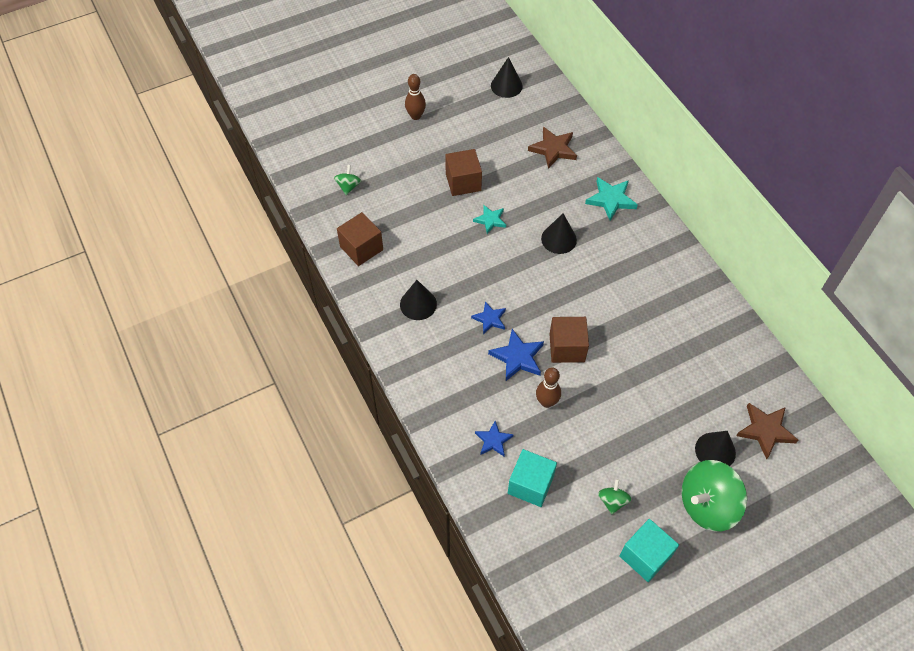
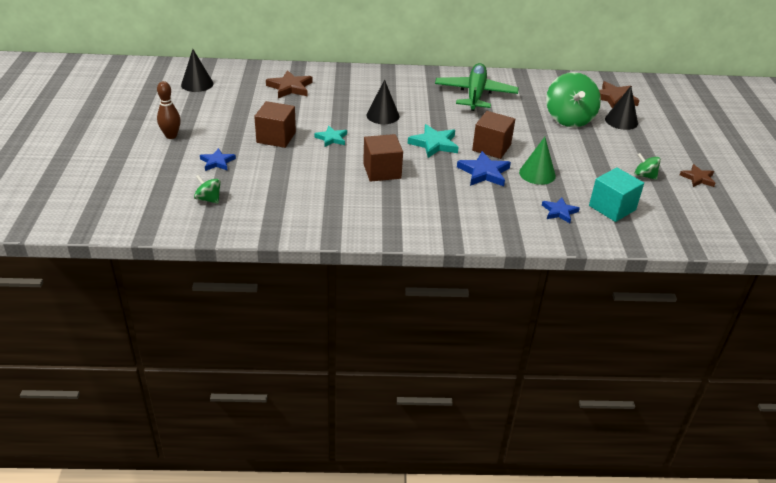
camera: 65 degrees left, 20 degrees down
(361, 248) = (292, 215): brown cube -> brown cube (382, 171)
(418, 304) = (387, 204): black cone -> none
(490, 319) = (435, 173): blue star -> blue star (217, 162)
(546, 402) = (537, 174): brown bowling pin -> green cone
(611, 200) = (367, 82): turquoise star -> turquoise star (434, 144)
(645, 556) = (698, 178): turquoise cube -> brown star
(662, 297) = (475, 94): none -> green plane
(707, 505) = (664, 139): green spinning top -> green spinning top (569, 119)

